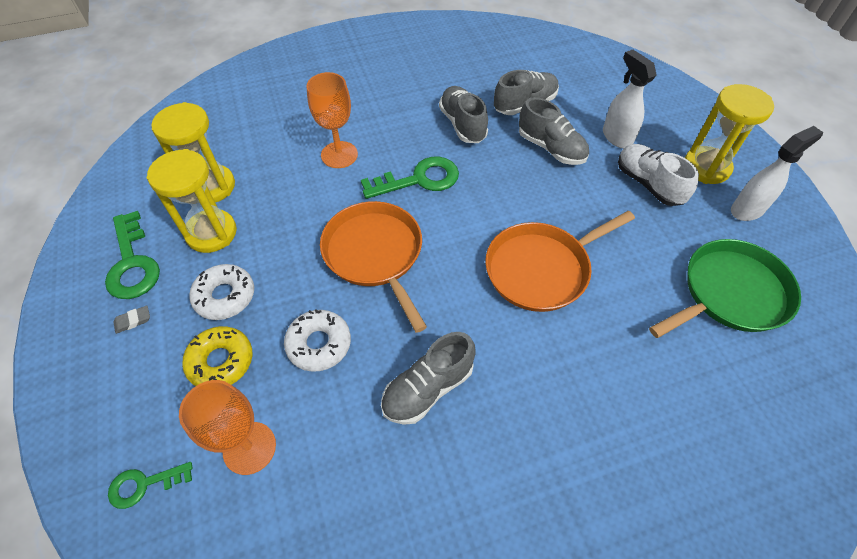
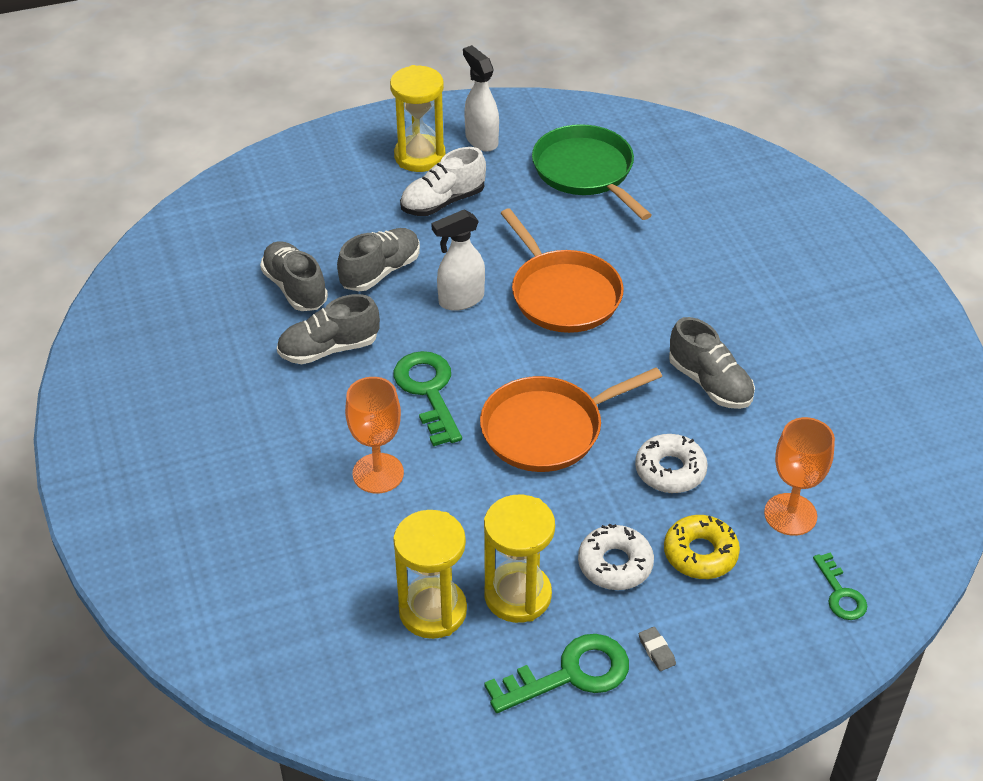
camera: 90 degrees left, 10 degrees down
(616, 137) = (365, 216): white spray bottle -> white spray bottle (460, 300)

